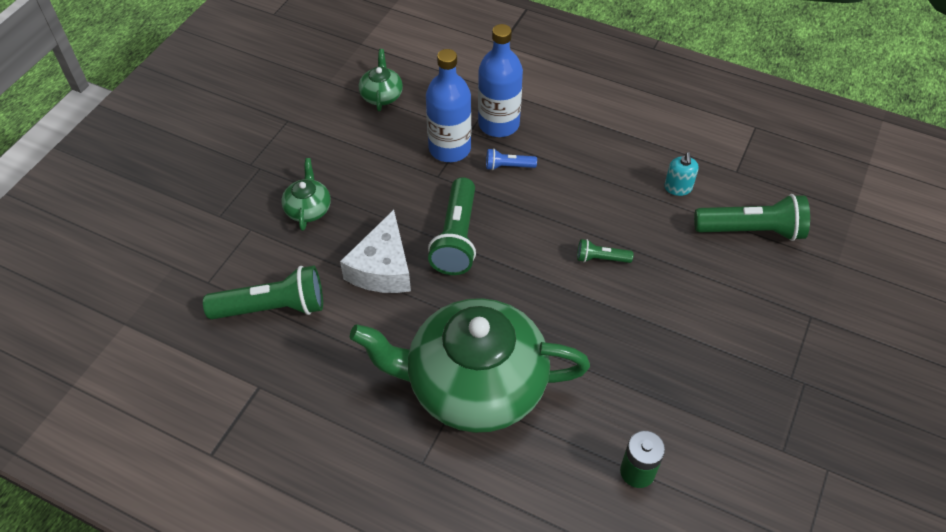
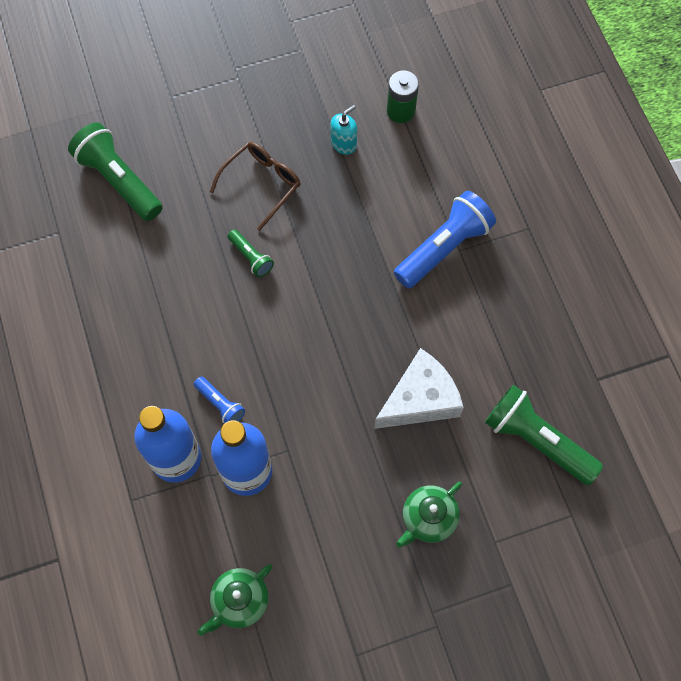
camera: 135 degrees left, 15 degrees up
(456, 238) = (336, 373): green flashlight -> none
(474, 384) = (444, 248): green teapot -> blue flashlight
(660, 312) = (261, 184): none -> brown glasses
(678, 188) = (119, 260): turquoise soap dispenser -> turquoise soap dispenser (343, 143)

